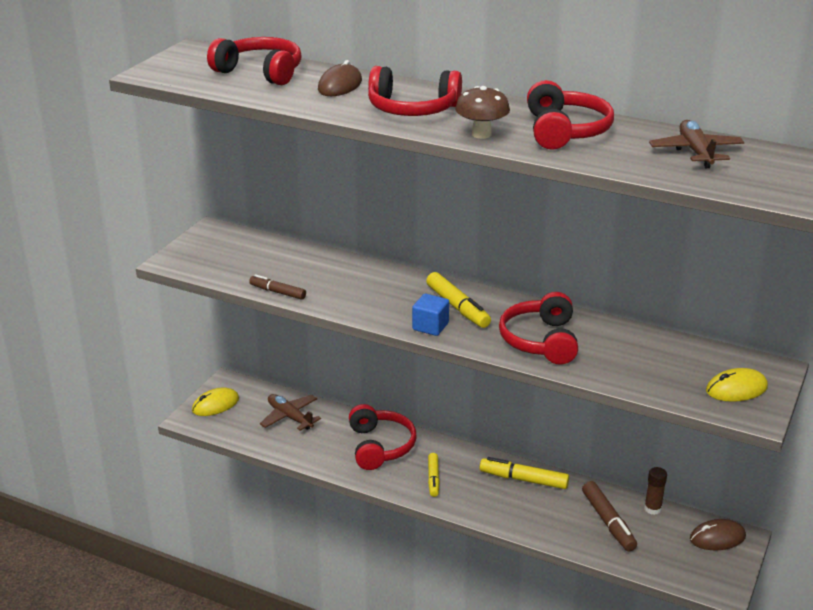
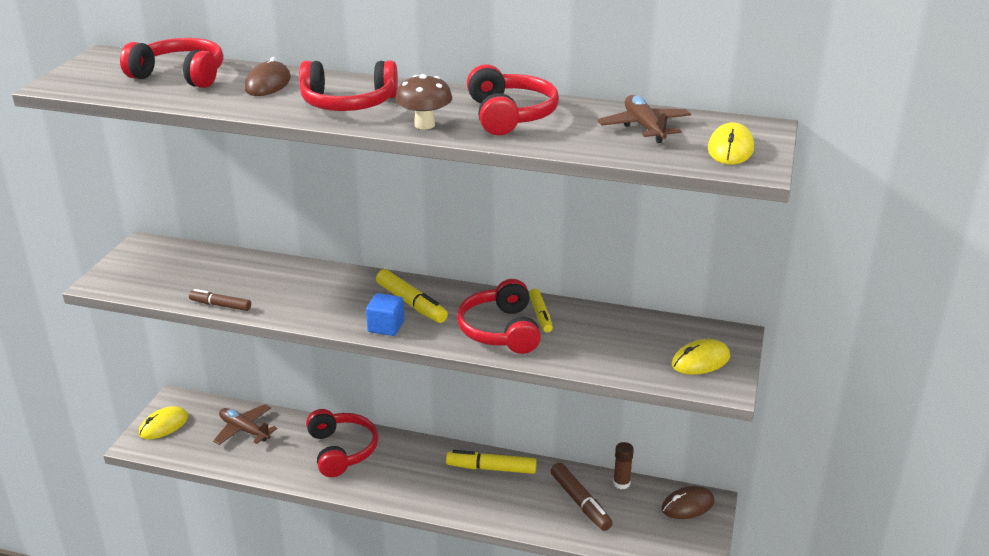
camera: 10 degrees left, 0 degrees up
(433, 478) = (400, 478): yellow marker -> yellow marker (540, 315)
(778, 179) = (730, 149): none -> yellow mouse

